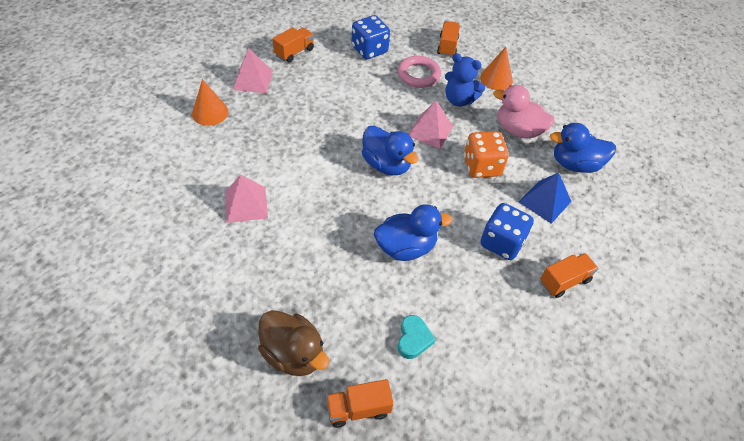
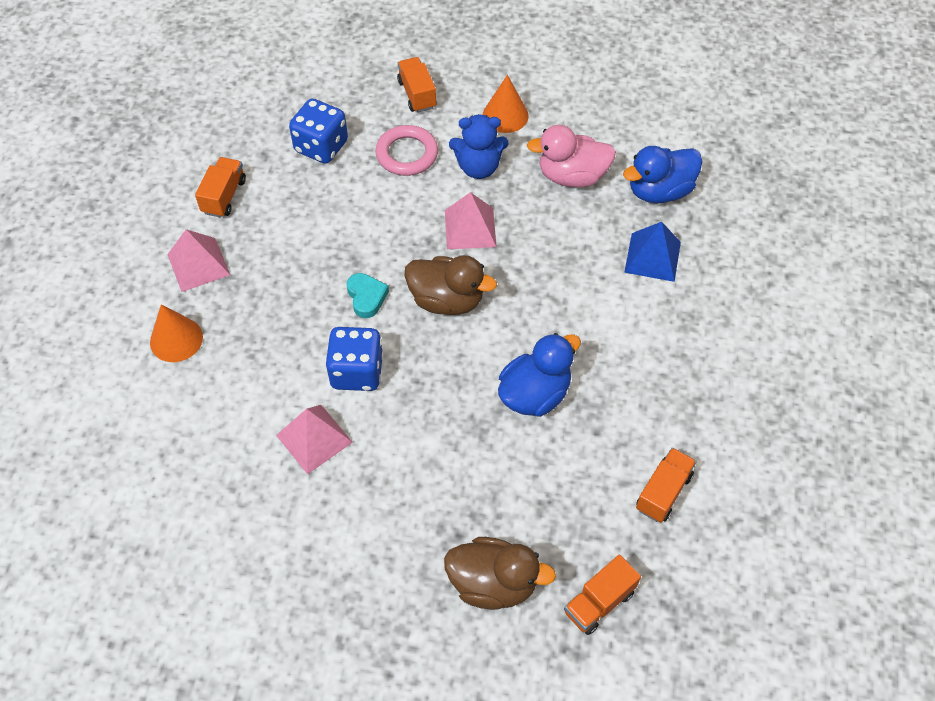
camera: 25 degrees left, 5 degrees up
(386, 164) = (447, 300): blue duck -> brown duck
(413, 339) = (608, 496): turquoise heart -> turquoise heart (366, 297)
(481, 166) = (558, 247): orange dice -> none
(501, 242) = (635, 333): blue dice -> blue dice (357, 372)
(564, 281) = (724, 344): orange truck -> orange truck (663, 492)

